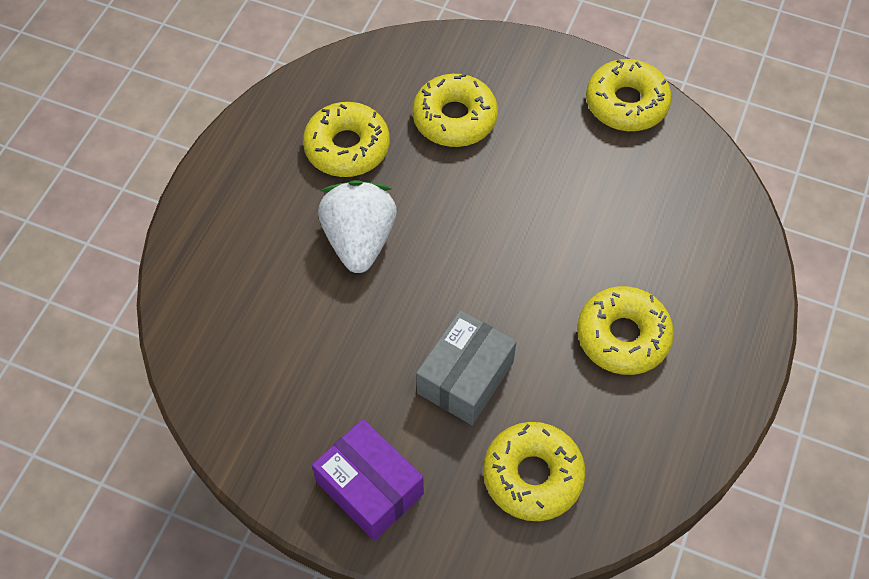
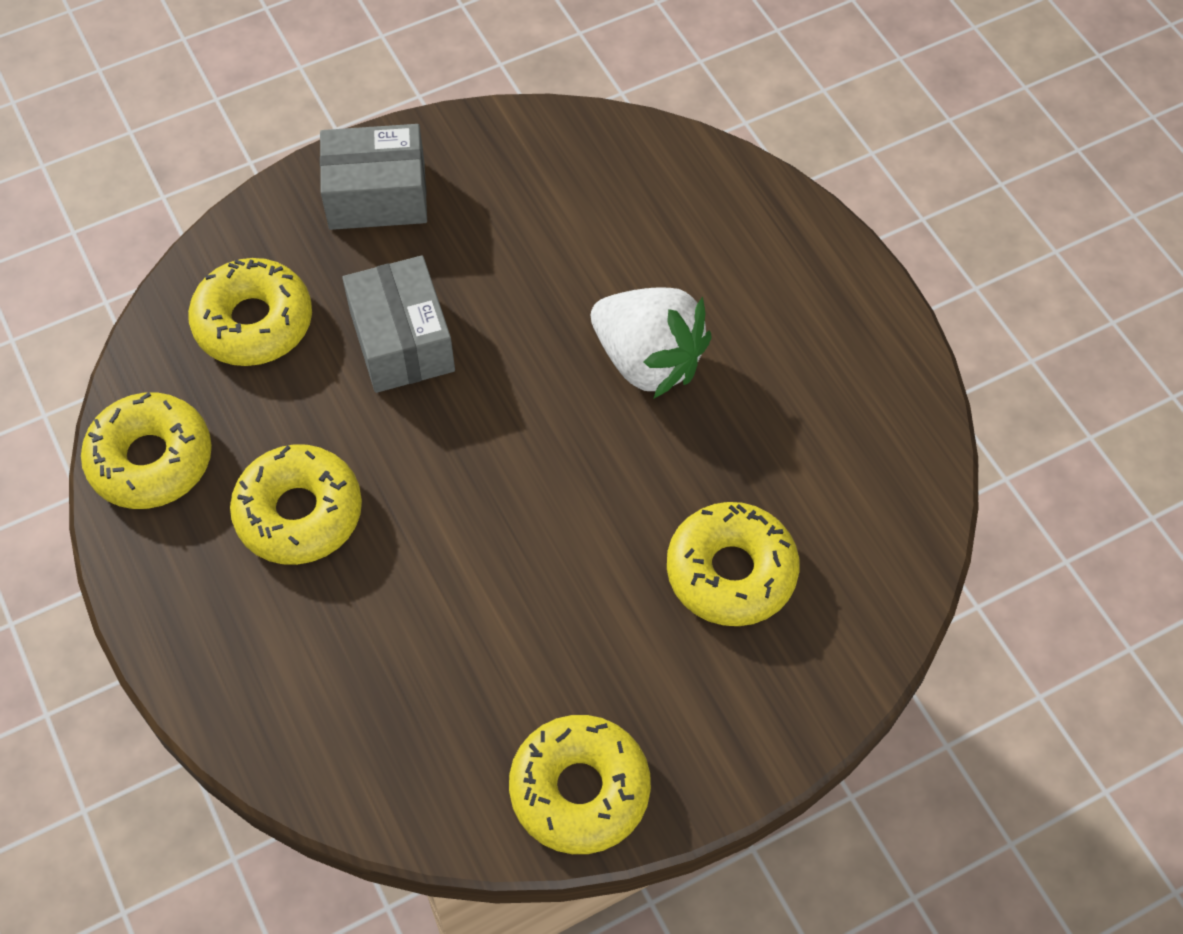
camera: 130 degrees right, 0 degrees up
(347, 147) = (786, 432): yellow donut -> yellow donut (151, 460)
(369, 488) = (377, 195): purple box -> grey box

